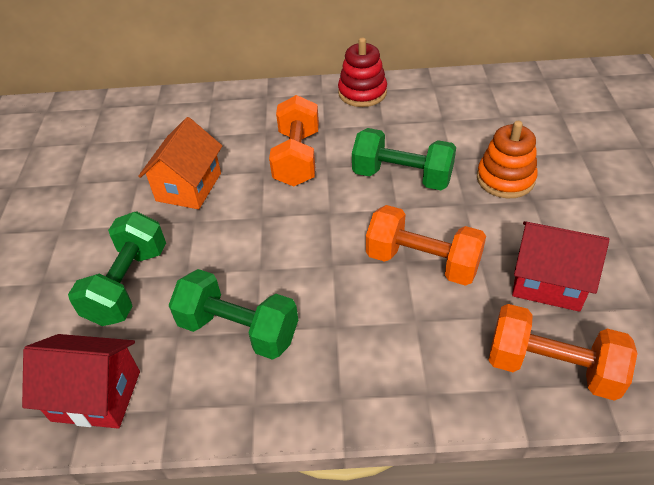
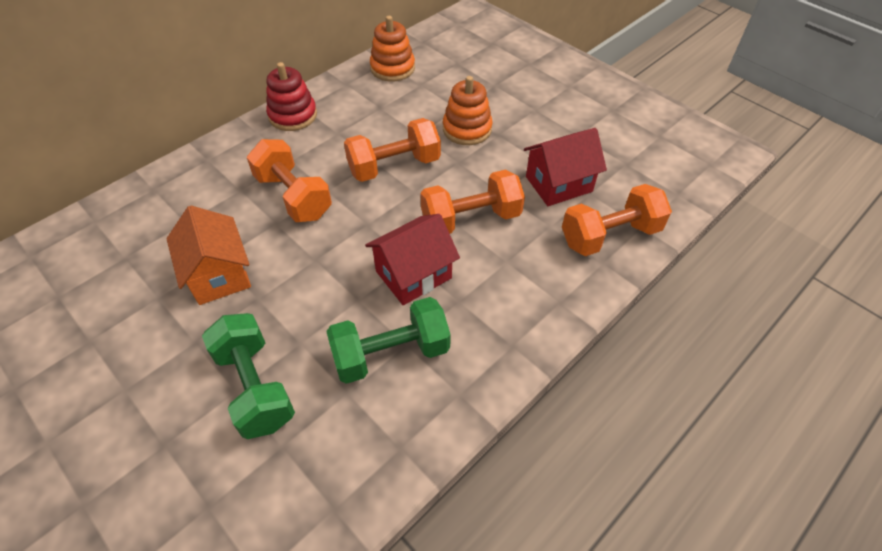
camera: 45 degrees left, 5 degrees up
(96, 395) = (330, 486): red house -> red house (413, 274)
(402, 176) = (394, 166): green dumbbell -> orange dumbbell
(490, 90) = (392, 68): none -> orange stacking toy

